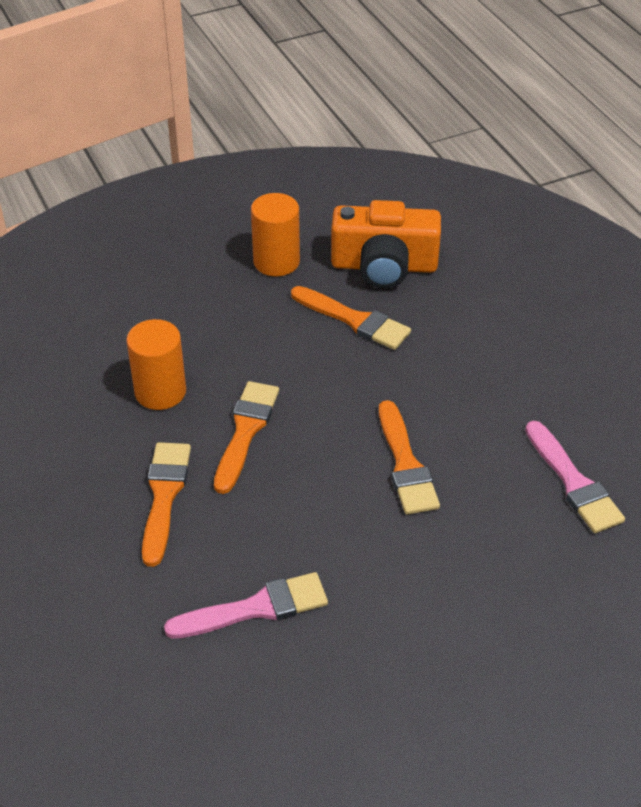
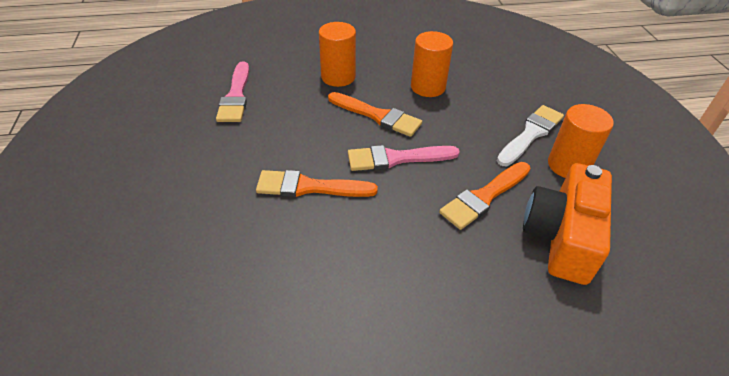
camera: 105 degrees right, 0 degrees up
(164, 496) = (338, 77): orange brush -> orange cylinder
(231, 290) = (531, 134): none -> white brush
(573, 482) = (231, 293): pink brush -> pink brush (396, 158)

